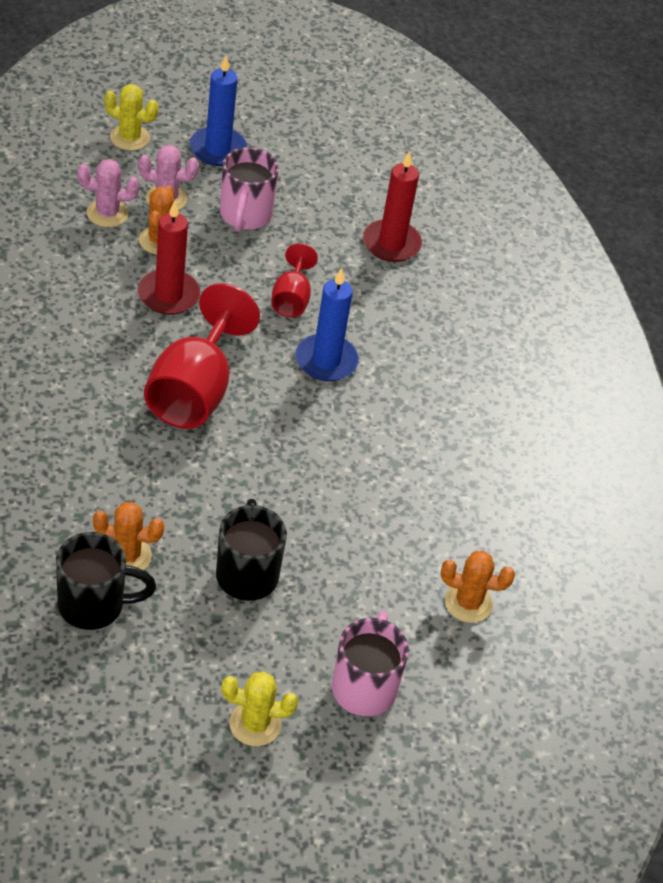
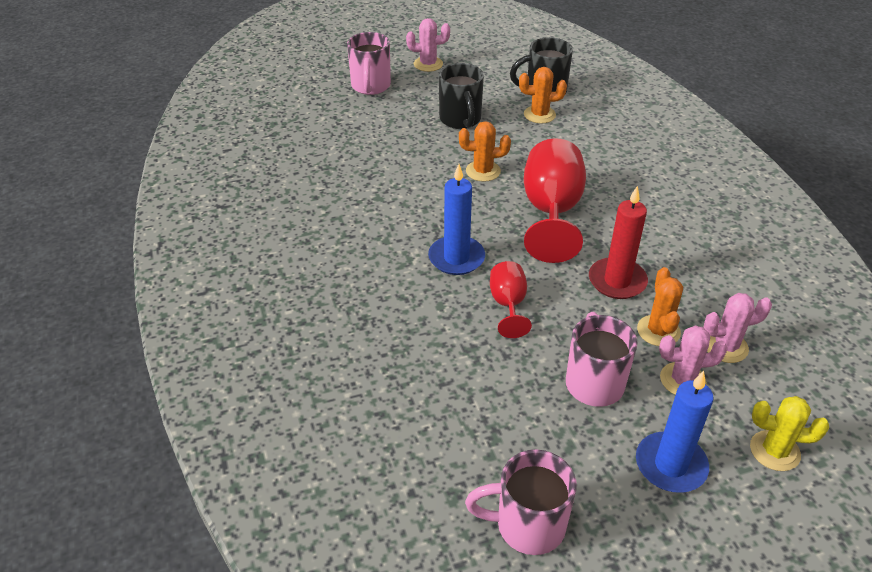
camera: 175 degrees right, 5 degrees down
(255, 724) = (428, 64): yellow cactus -> pink cactus
(344, 143) = (527, 525): none -> pink mug
(391, 244) = (429, 391): red candle -> none
(468, 603) = (311, 132): orange cactus -> orange cactus (483, 171)

